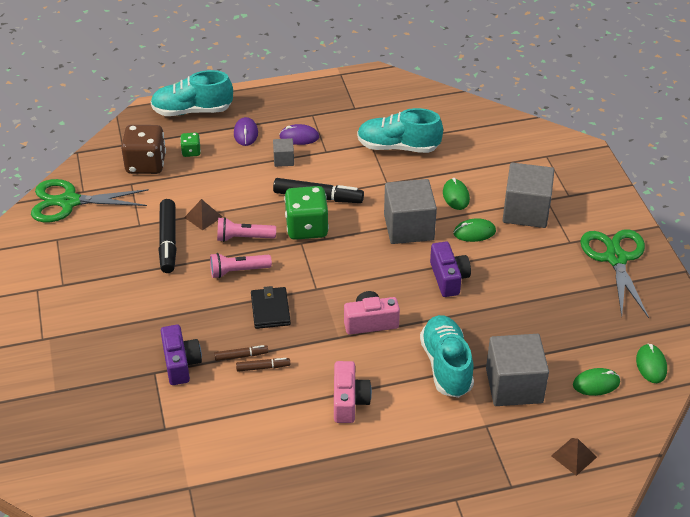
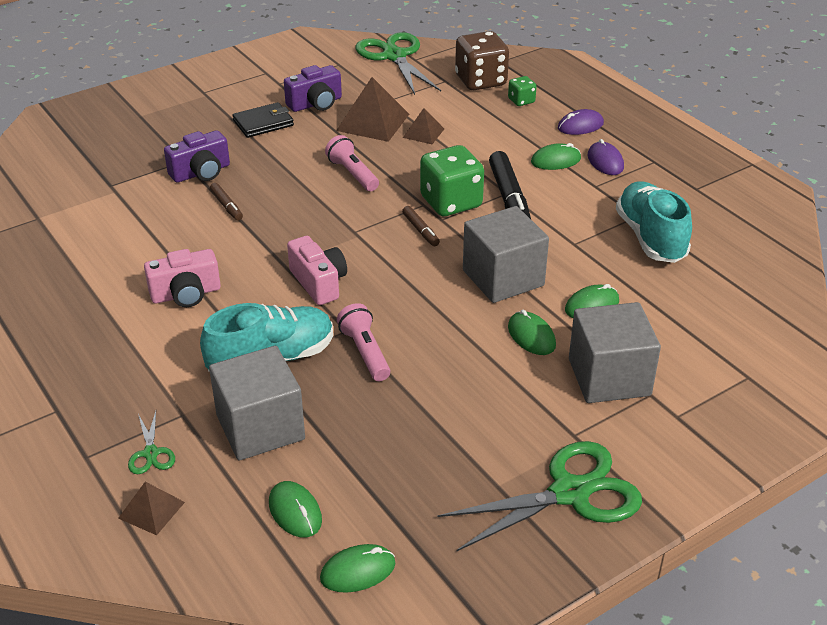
camera: 70 degrees right, 5 degrees down
(168, 241) = (372, 122): black marker -> brown pyramid
(192, 111) = (589, 85): turquoise shoe -> none
(243, 238) = (407, 165): pink flashlight -> pink flashlight (365, 352)
(263, 367) = (215, 224): brown marker -> brown marker (420, 230)
(270, 310) = (304, 208): black wallet -> black wallet (263, 123)
(283, 160) = (555, 160): grey cube -> green mouse
(448, 278) = (429, 330): purple camera -> purple camera (315, 104)
(520, 449) = (151, 453): none -> green scissors

